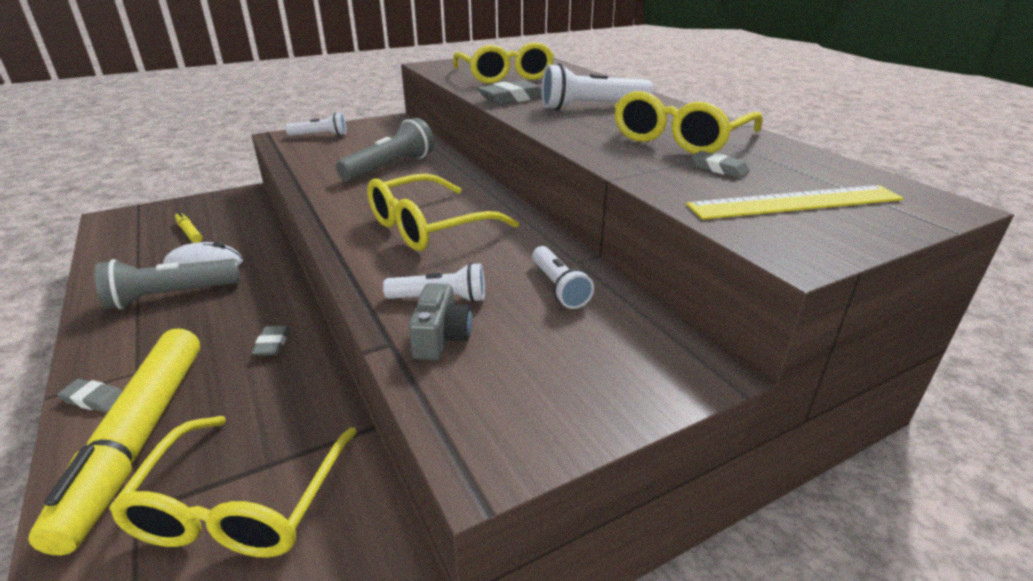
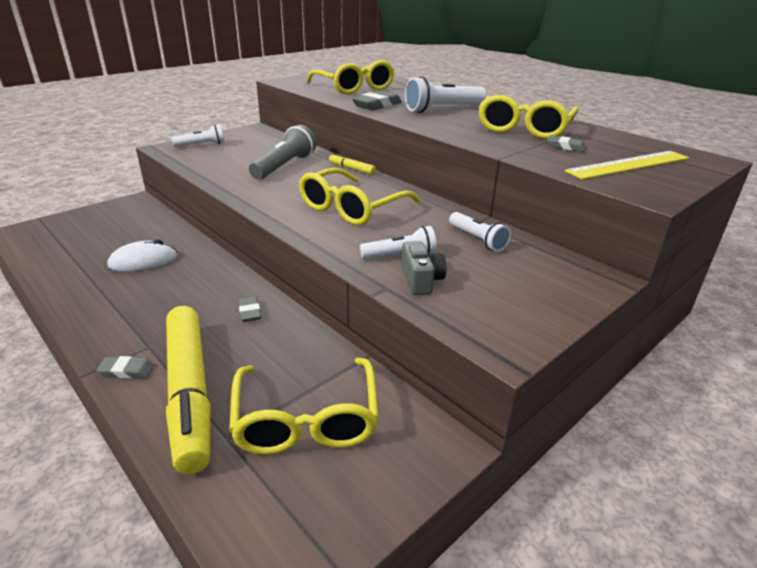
camera: 15 degrees left, 0 degrees up
(171, 296) = (132, 288): grey flashlight -> none
(189, 232) = (108, 236): yellow marker -> yellow marker (352, 168)

